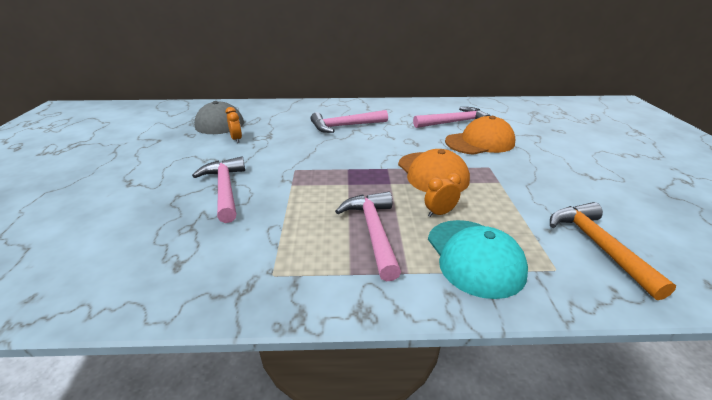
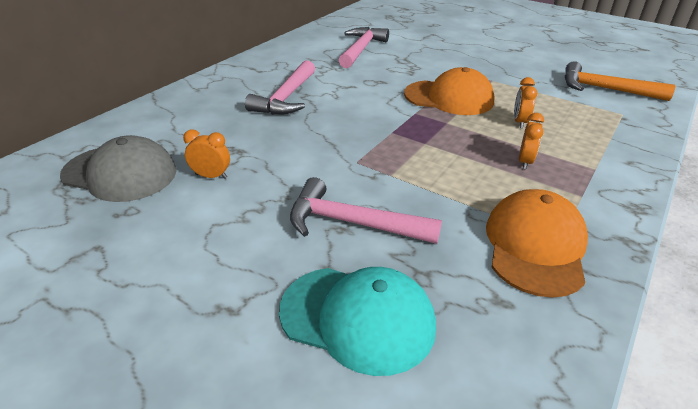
camera: 55 degrees left, 5 degrees up
(373, 232) = (525, 162): pink hammer -> orange clock
(474, 257) = (591, 134): turquoise cap -> turquoise cap (357, 318)
(480, 142) = (416, 57): orange cap -> orange cap (535, 246)

